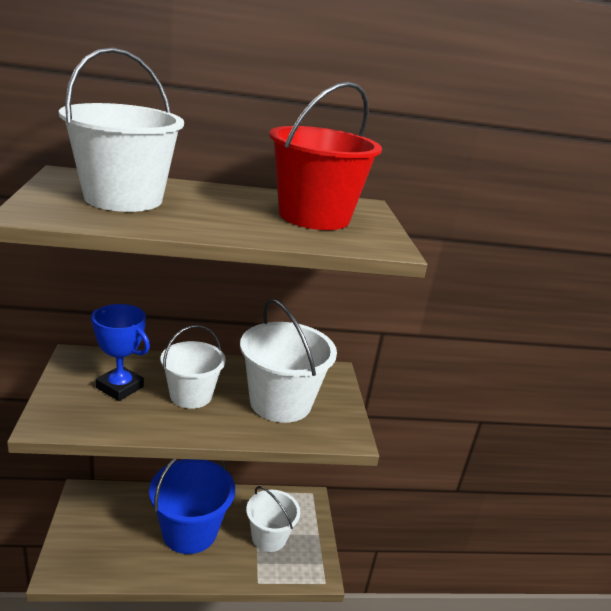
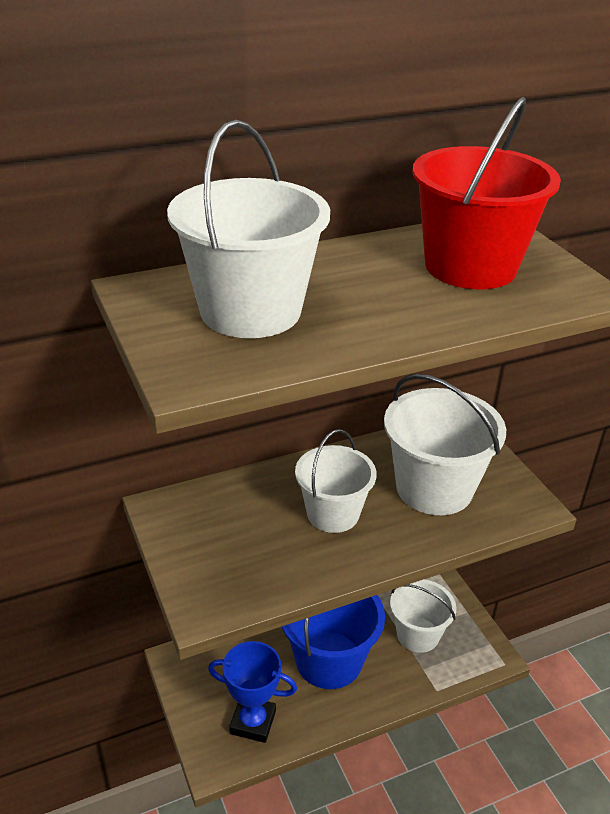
camera: 15 degrees left, 10 degrees up
(120, 387) = (246, 531): blue trophy -> blue trophy (253, 722)

